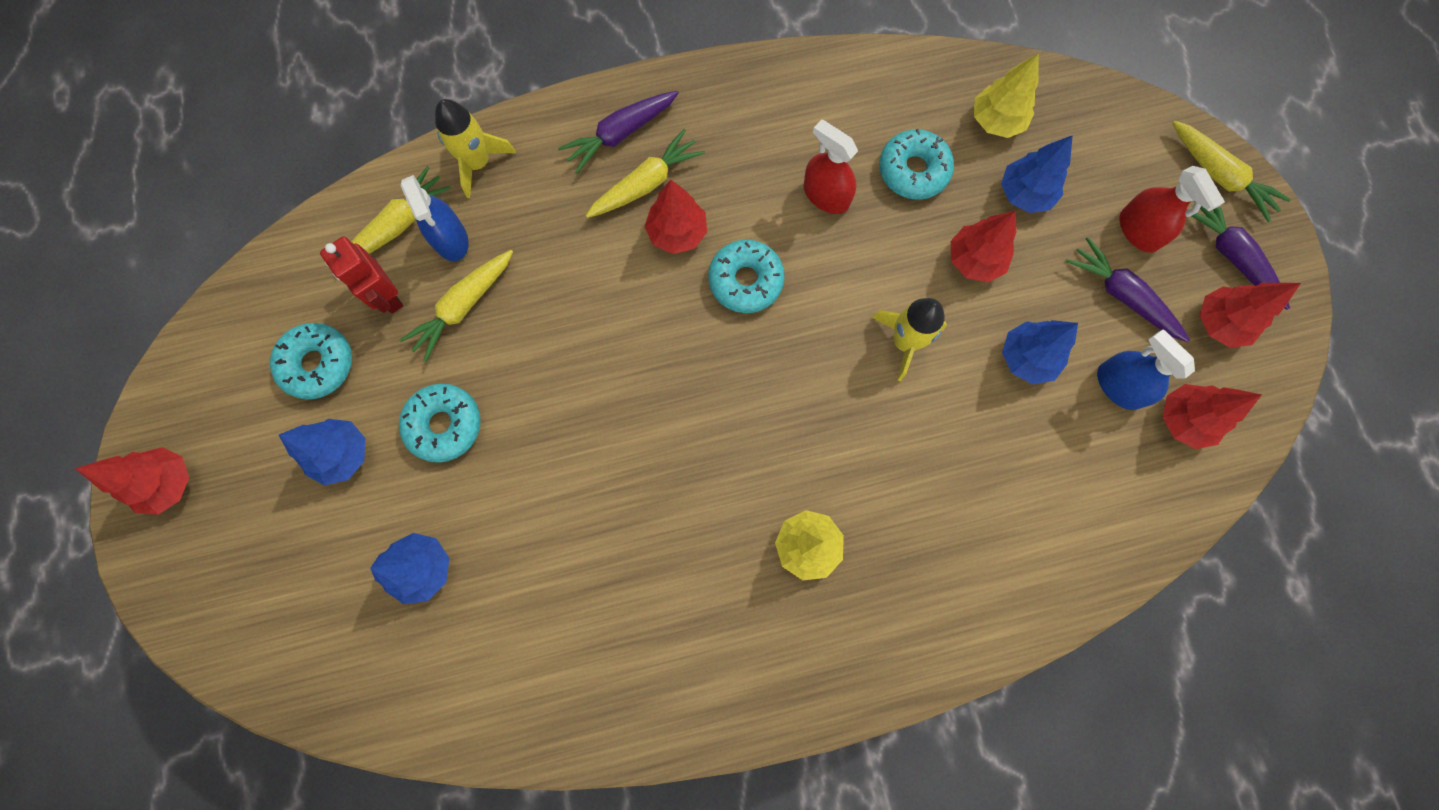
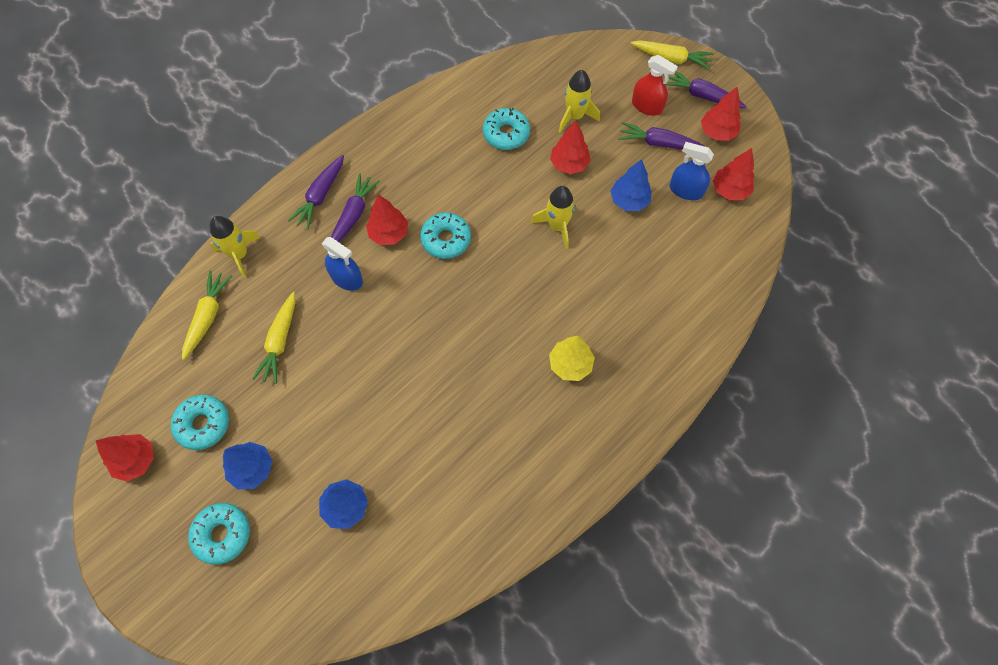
camera: 30 degrees left, 10 degrees down
(169, 483) = (142, 551): red tree -> red tree (136, 460)
(387, 296) = (226, 360): red robot -> none
(444, 425) = (309, 416): turquoise donut -> turquoise donut (222, 534)
(450, 239) = (247, 307): blue spray bottle -> blue spray bottle (346, 278)
(646, 184) = (353, 216): yellow carrot -> purple carrot
(826, 195) = (464, 170): red spray bottle -> none
(996, 121) = (536, 86): yellow tree -> none
(1024, 194) = (575, 116): blue tree -> yellow rocket

